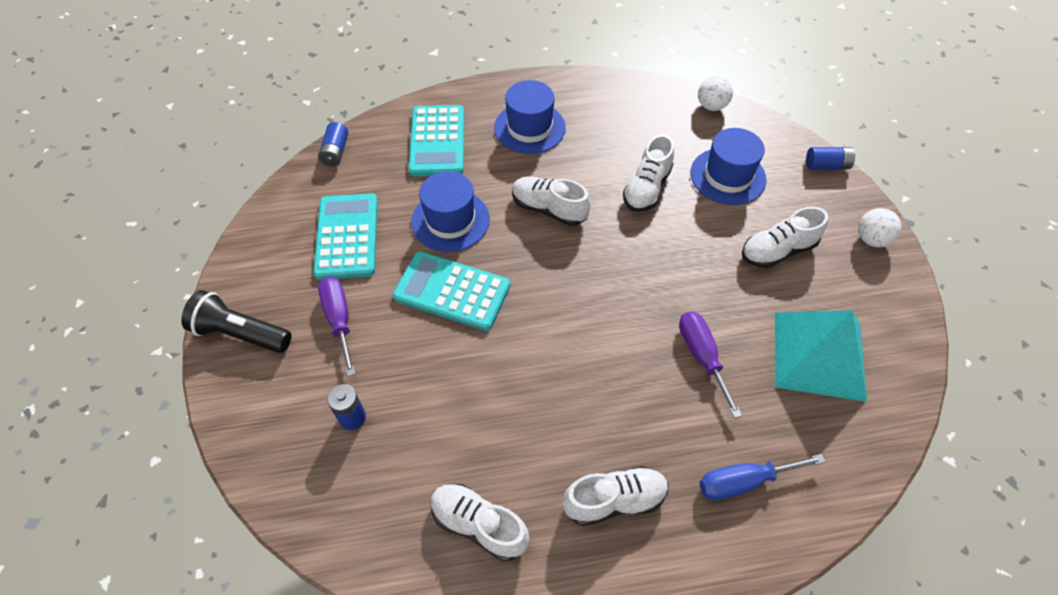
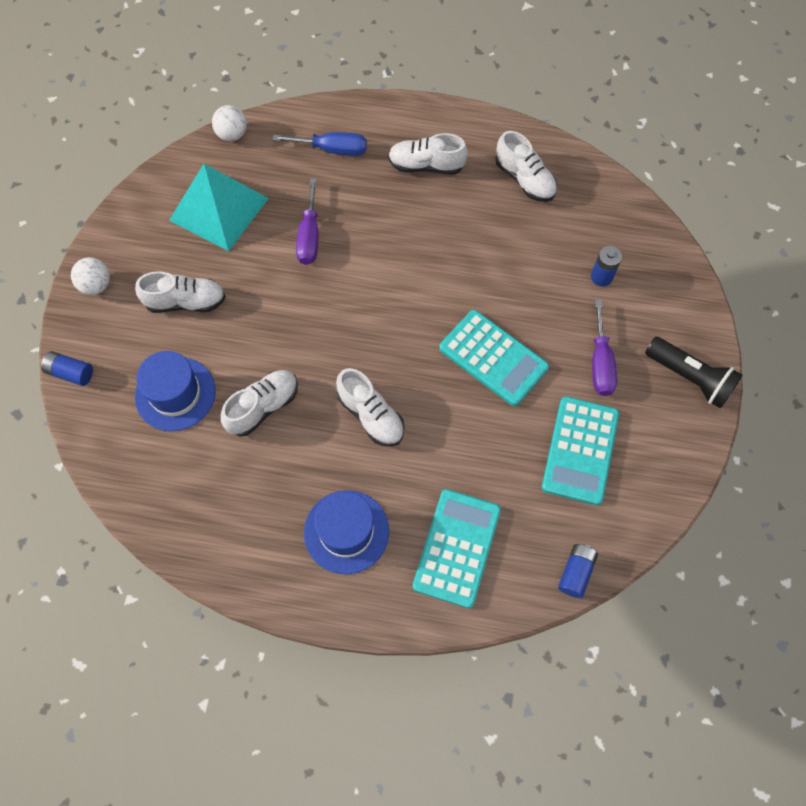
camera: 160 degrees left, 10 degrees up
(450, 220) = (473, 435): blue hat -> none
(711, 106) = (129, 492): white ball -> white ball (232, 134)

